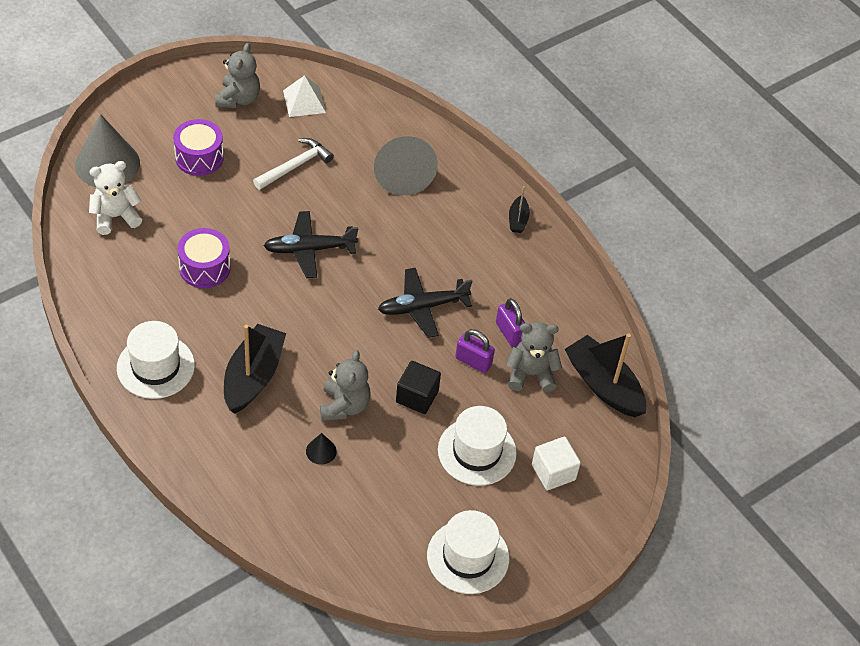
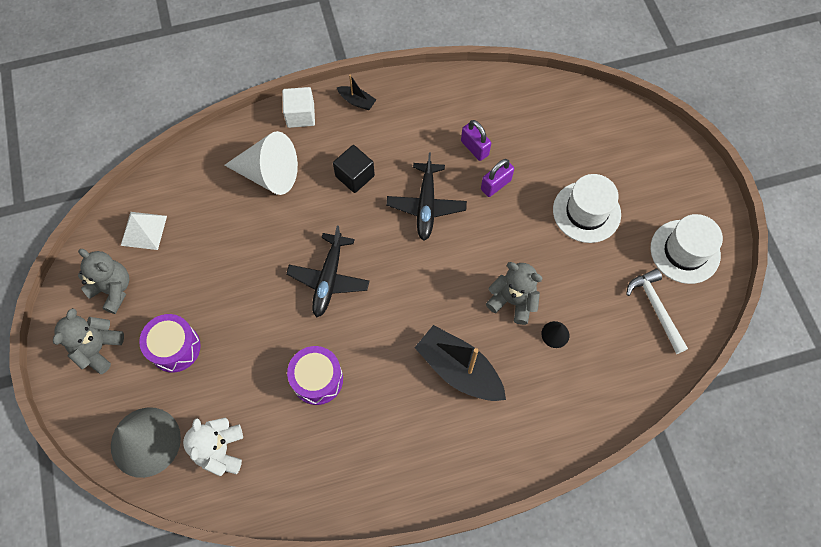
camera: 65 degrees left, 15 degrees up
(155, 367) = (421, 456): white hat -> none
(295, 166) = (223, 262): white hammer -> white hammer (656, 308)
(402, 174) = (269, 174): grey cone -> white cone
(417, 396) = (519, 240): black cube -> black cube (355, 176)
(509, 333) = (474, 148): purple padlock -> purple padlock turned 60 degrees clockwise
(530, 374) = (521, 147): grey teddy bear -> grey teddy bear (98, 348)
(553, 472) = (620, 163): white cube -> white cube (300, 115)
(603, 385) = (546, 99): black boat -> none

